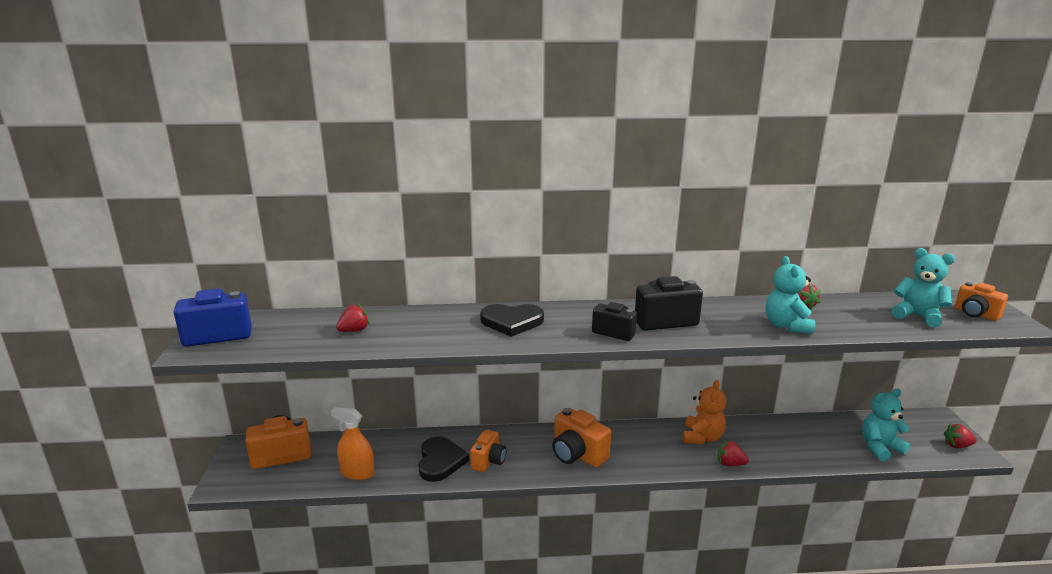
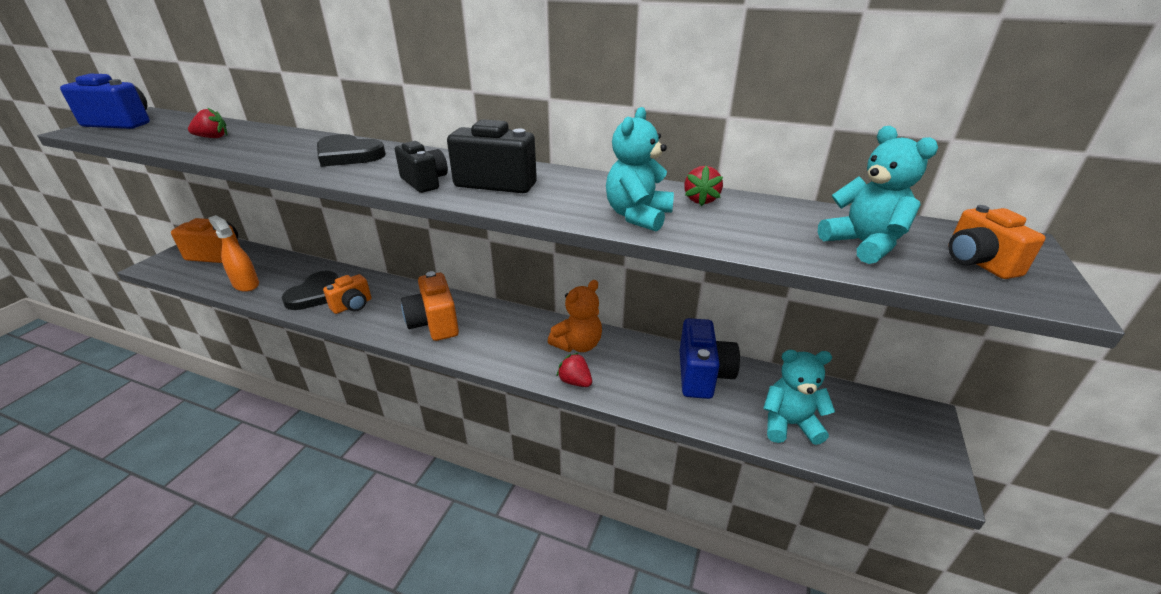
camera: 25 degrees right, 10 degrees up
(802, 433) = (702, 375): none -> blue camera
(957, 446) = (913, 460): red strawberry -> none

